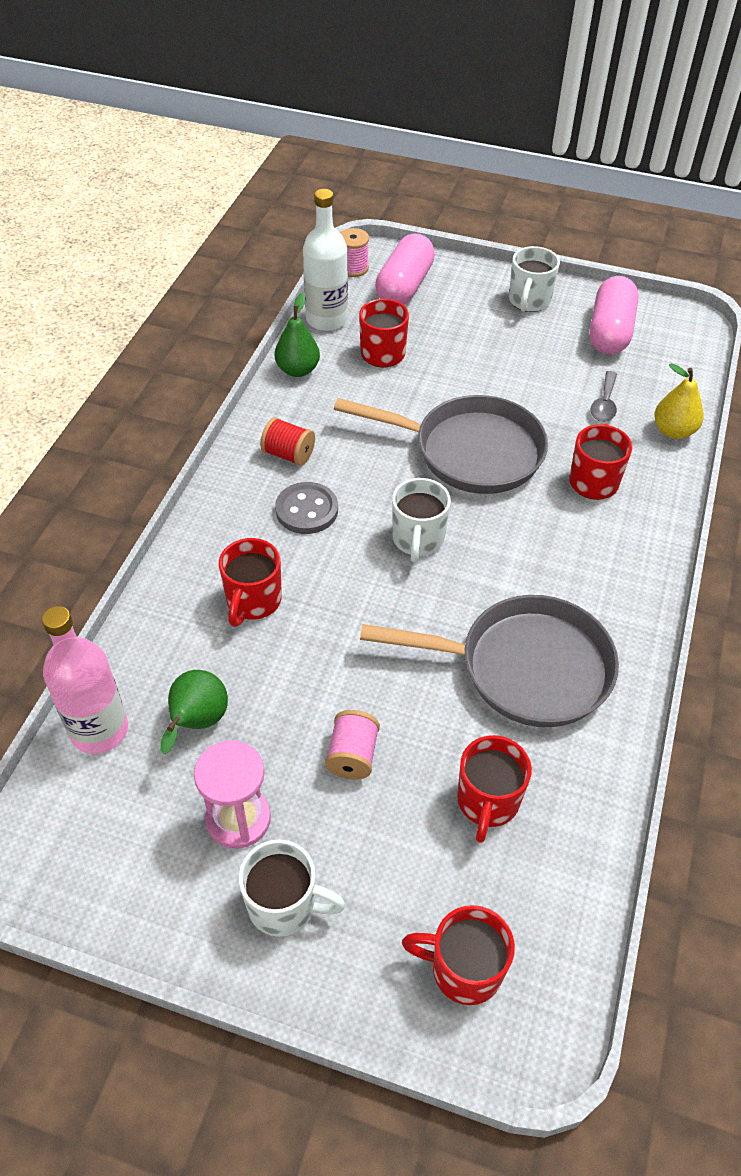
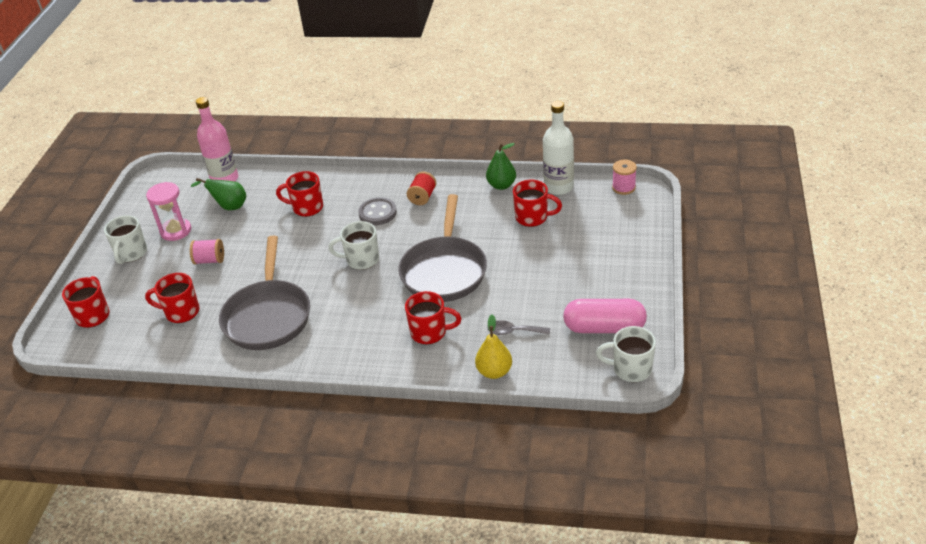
camera: 85 degrees right, 10 degrees down
(404, 286) = (613, 215): pink capsule -> none
(529, 301) = (624, 279): white mug -> white mug (630, 369)

